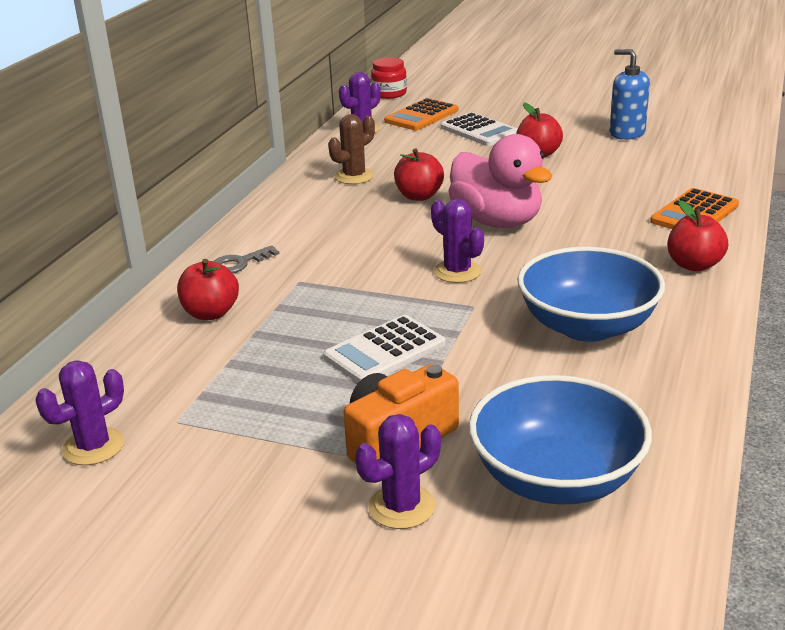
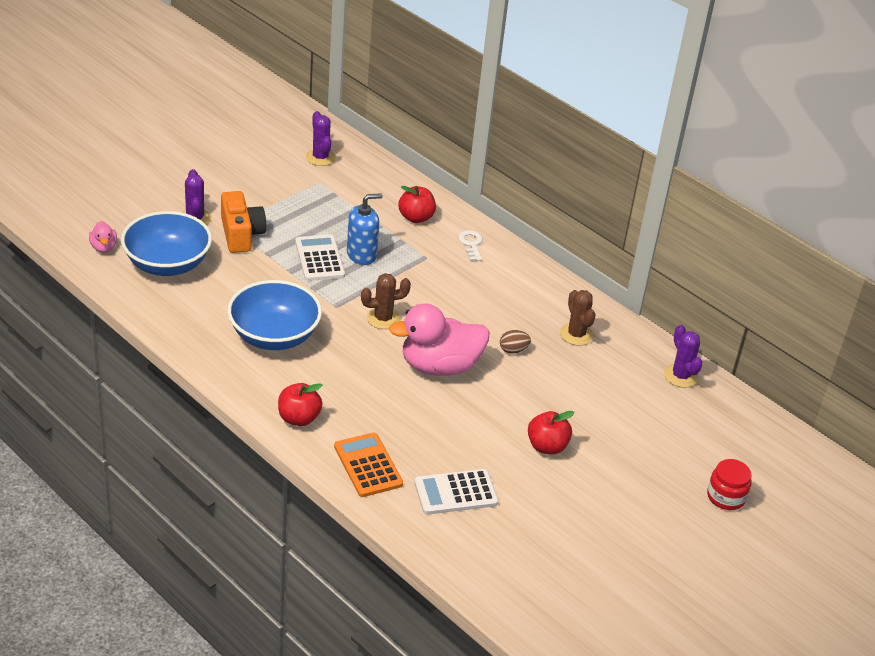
camera: 110 degrees right, 10 degrees up
(240, 263) = (471, 244): grey key -> white key
(389, 93) = (772, 429): red jar -> red jar (726, 497)
(419, 196) = (513, 350): red apple -> brown egg
(421, 116) = (692, 423): orange calculator -> none
(457, 272) = (383, 318): purple cactus -> brown cactus
(479, 131) = (627, 439): white calculator -> white calculator (455, 492)
(600, 577) = (104, 247): none -> pink duck
(627, 133) = (554, 525): blue soap dispenser -> blue soap dispenser (361, 255)

